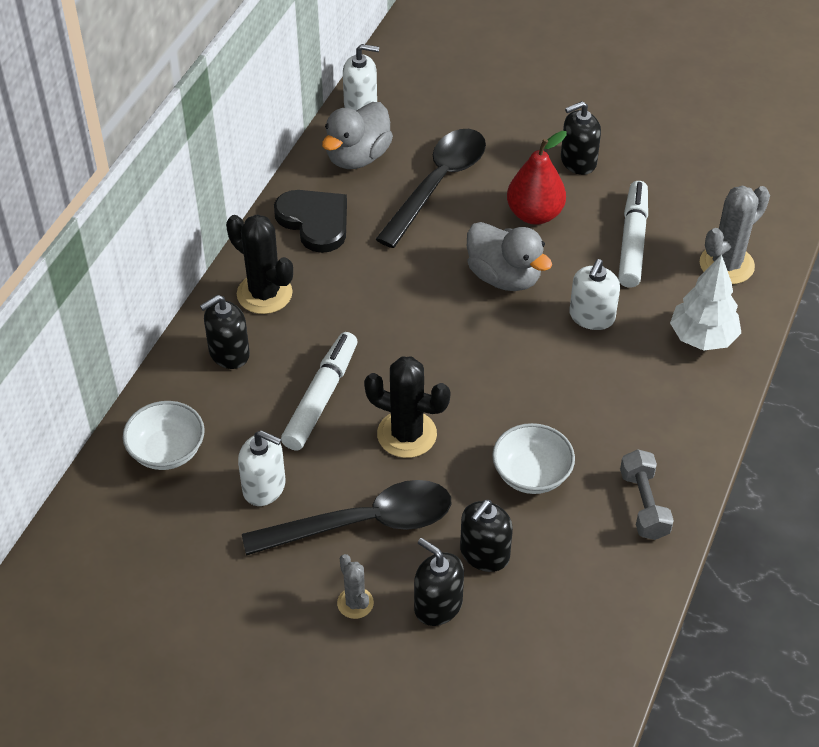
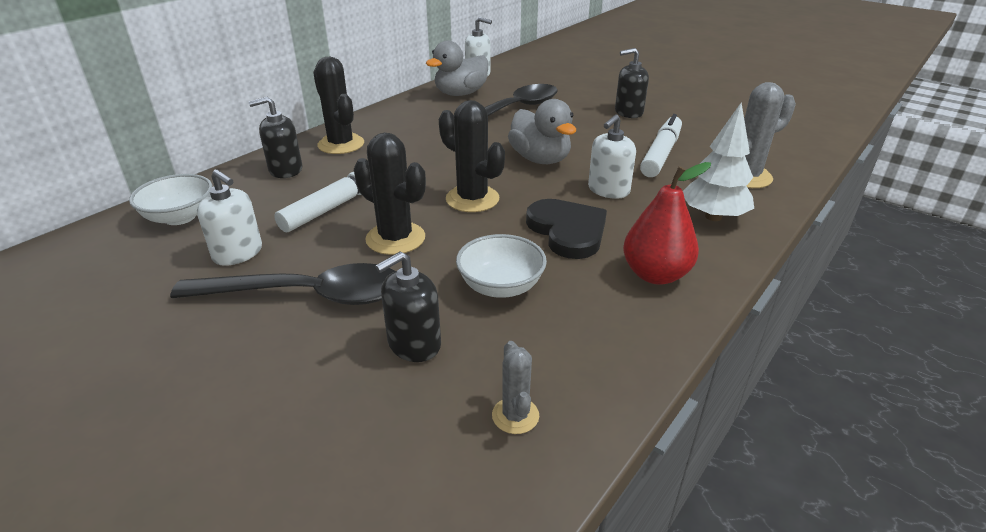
camera: 15 degrees right, 15 degrees down
(315, 221) = (407, 116): black heart -> black heart (567, 231)
(355, 603) = (244, 362): grey cactus -> grey cactus (515, 415)
(438, 605) = (332, 383): black soap dispenser -> none
(457, 360) = (472, 199): none -> black cactus
(534, 214) = (582, 132): red pear -> red pear (655, 275)
(644, 504) = (615, 332): grey dumbbell -> none

